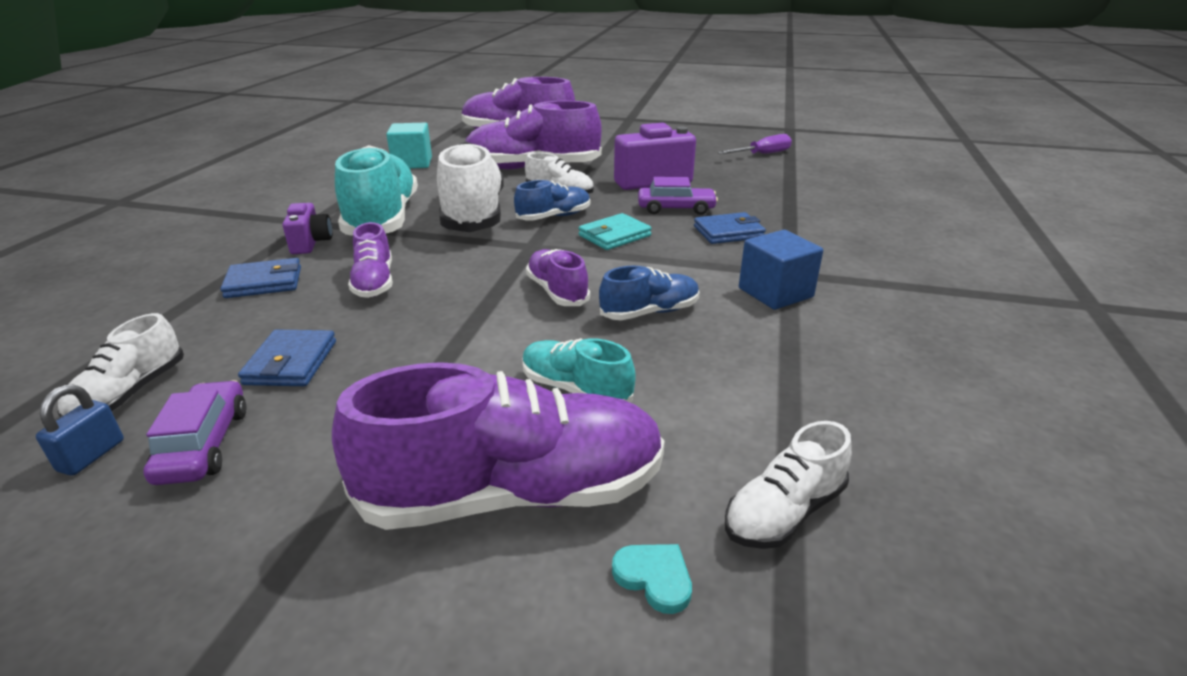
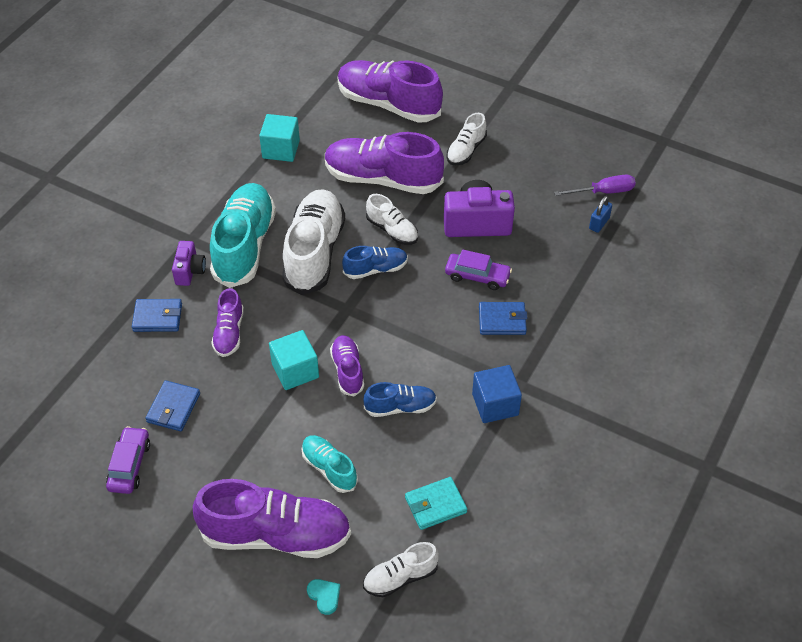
camera: 15 degrees right, 20 degrees up
(91, 455) = (76, 460): blue padlock -> blue padlock (599, 223)
(130, 393) = (88, 415): white shoe -> white shoe (466, 150)
(481, 301) = (295, 371): none -> turquoise cube
(614, 236) = (412, 307): turquoise wallet -> turquoise wallet (435, 505)

